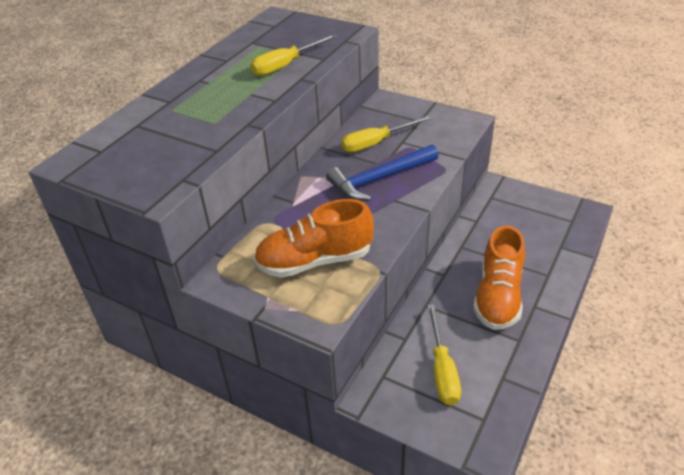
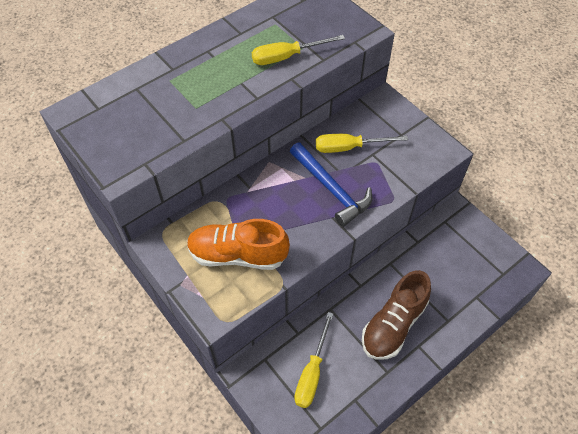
camera: 20 degrees right, 15 degrees up
(379, 179) = (331, 189): blue hammer -> blue hammer turned 120 degrees counterclockwise
(498, 296) = (393, 324): orange shoe -> brown shoe

